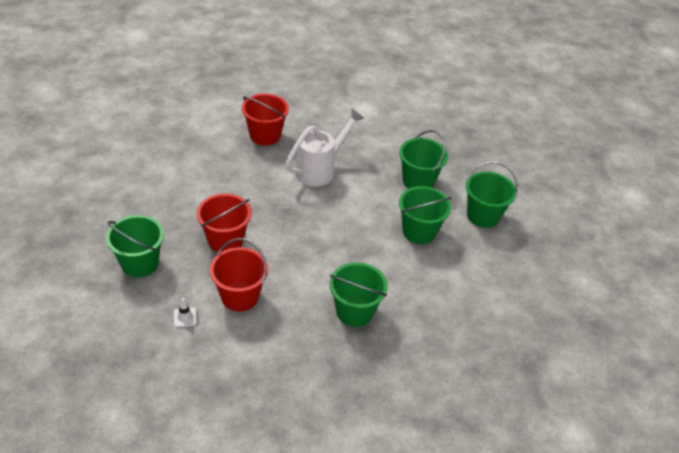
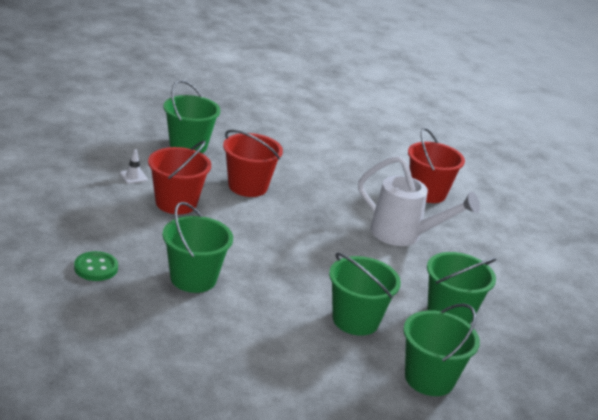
camera: 70 degrees right, 15 degrees down
(328, 374) = (96, 268): none -> green button

